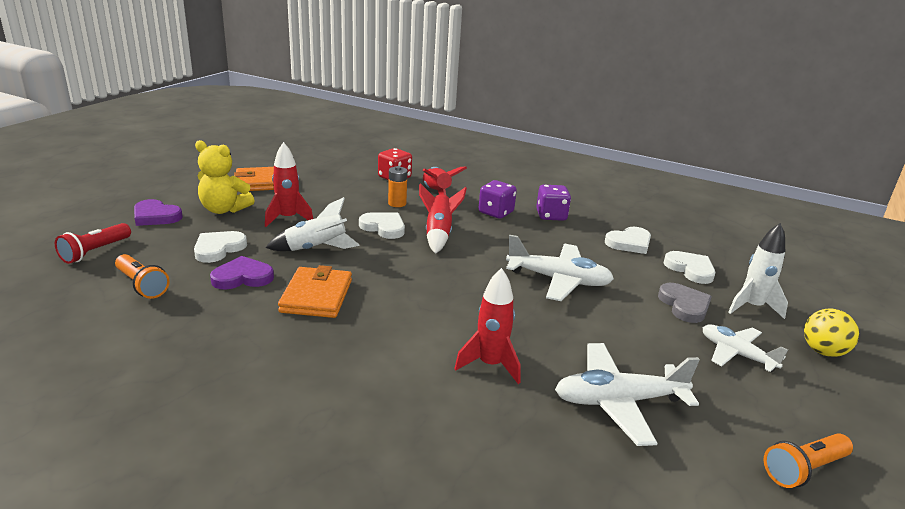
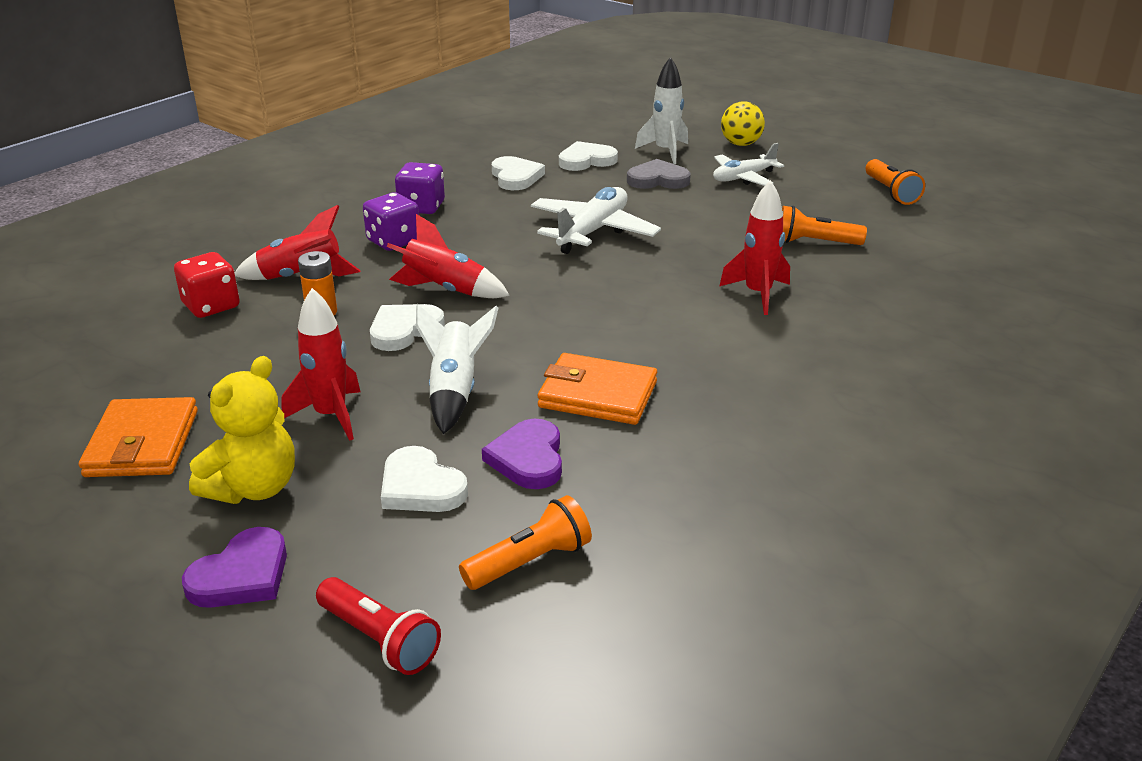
camera: 75 degrees left, 5 degrees up
(618, 401) = (814, 242): white plane -> orange flashlight

